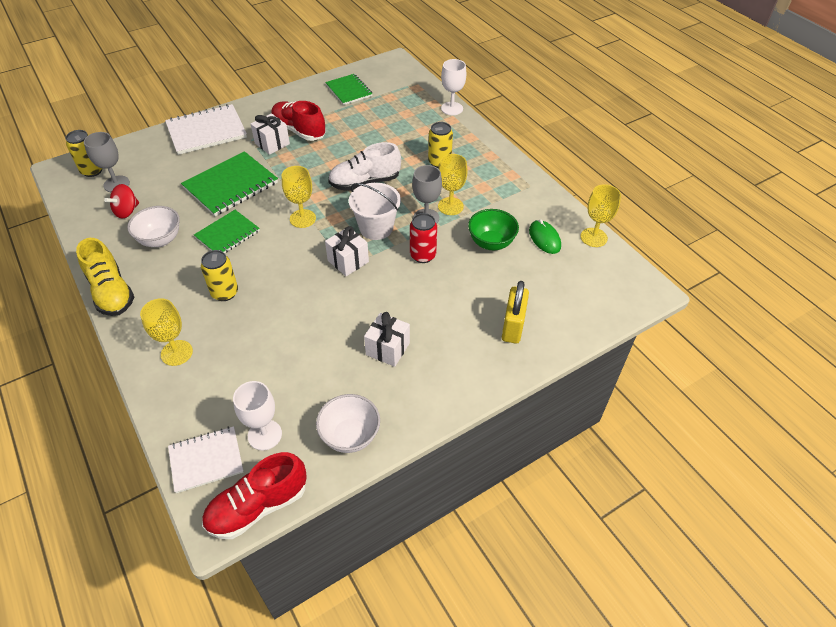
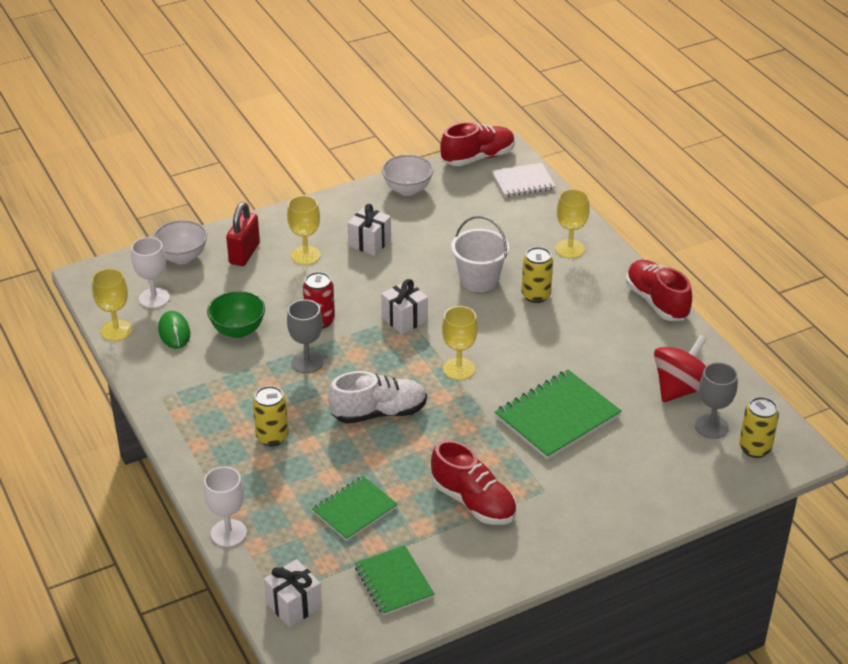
camera: 175 degrees left, 10 degrees down
(111, 292) = (656, 302): yellow shoe -> red shoe
(127, 211) = (680, 389): red spinning top -> red spinning top, size x1.60
(160, 240) = (625, 352): white bowl -> white bowl (182, 257)
(206, 131) = (615, 508): white notebook -> none
(227, 234) = (547, 355): green notebook -> green notebook (355, 510)
(264, 435) = (478, 193): white goblet -> white goblet (154, 298)
(272, 143) = (511, 480): white gift -> white gift (294, 605)
(376, 228) = (369, 353): white bucket -> white bucket (479, 280)
(450, 206) = (273, 375): yellow goblet -> yellow goblet (306, 255)
(513, 326) = (244, 253): yellow padlock -> red padlock

